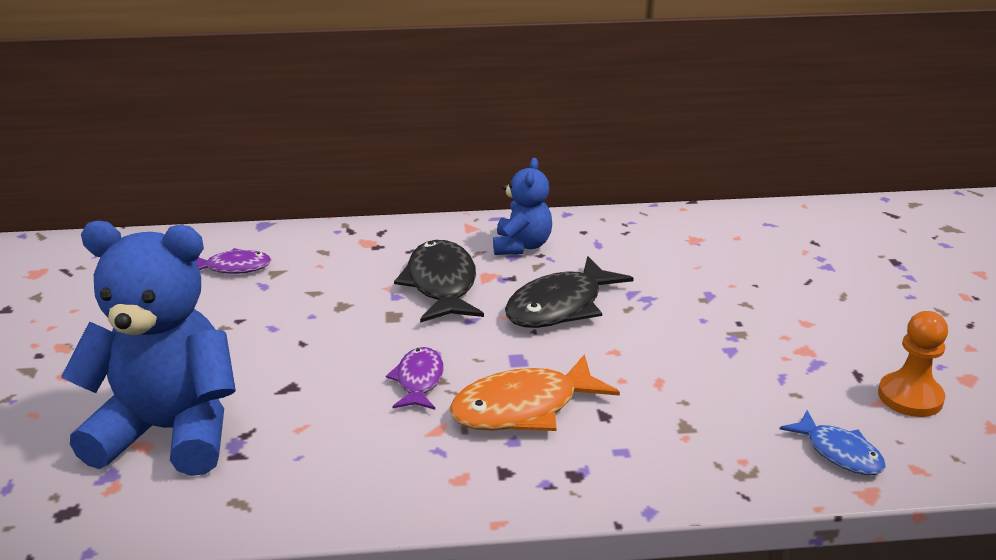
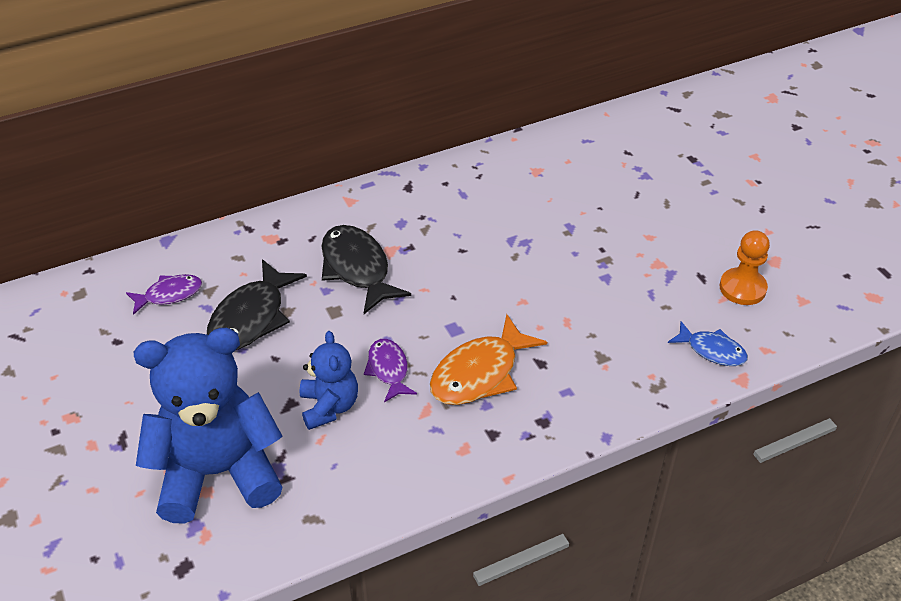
camera: 20 degrees left, 15 degrees up
(521, 246) = (402, 211): blue teddy bear -> blue teddy bear (329, 406)
(560, 306) = (462, 267): black fish -> black fish (251, 317)

